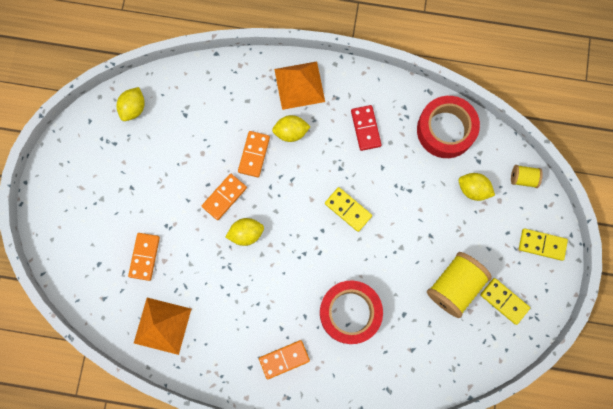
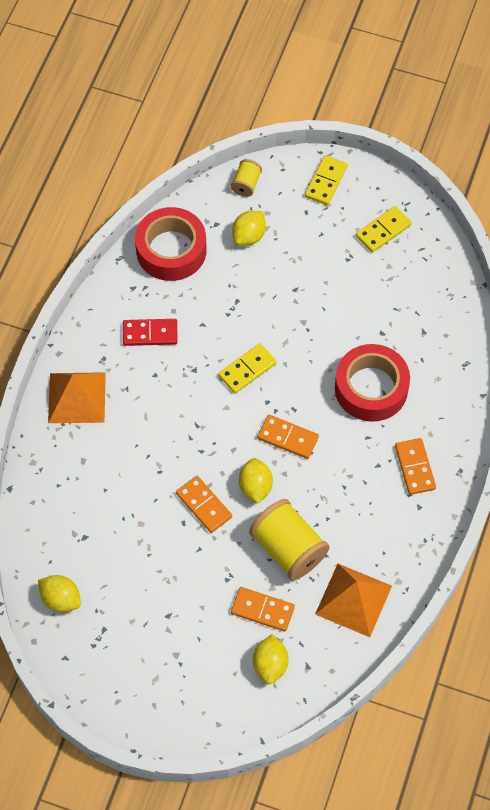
camera: 80 degrees left, 15 degrees down
(254, 154) = (156, 463): orange domino -> orange domino (288, 438)
(291, 132) = (136, 416): yellow lemon -> yellow lemon (270, 665)
(454, 286) = (358, 276): yellow spool -> yellow spool (288, 548)

